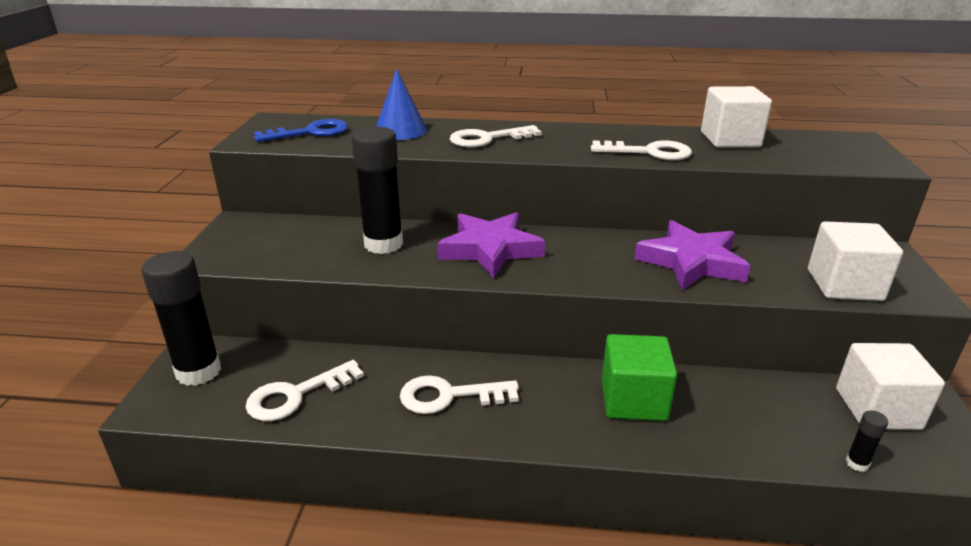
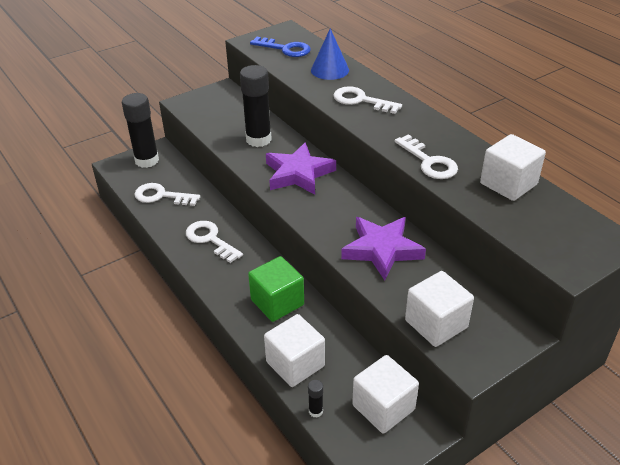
camera: 50 degrees right, 10 degrees up
(759, 439) = (295, 364): none -> white cube

